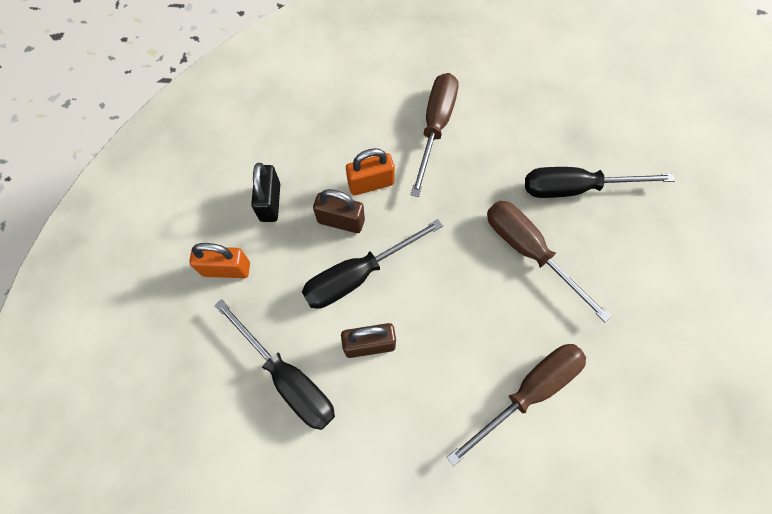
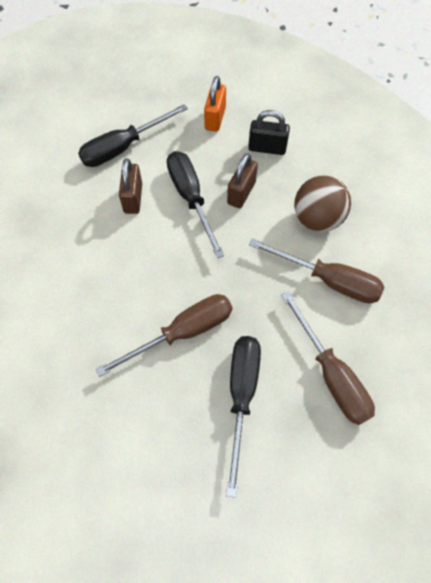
camera: 100 degrees right, 5 degrees down
(363, 142) = (317, 219): none -> brown ball
(371, 183) = (274, 219): orange padlock -> none
(528, 392) = (62, 300): brown screwdriver -> brown screwdriver (331, 374)

